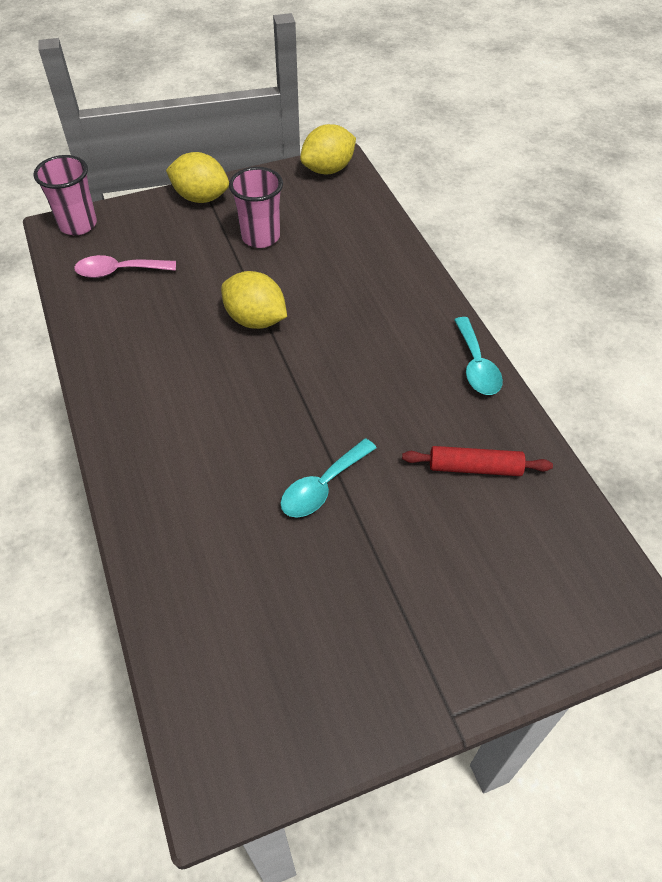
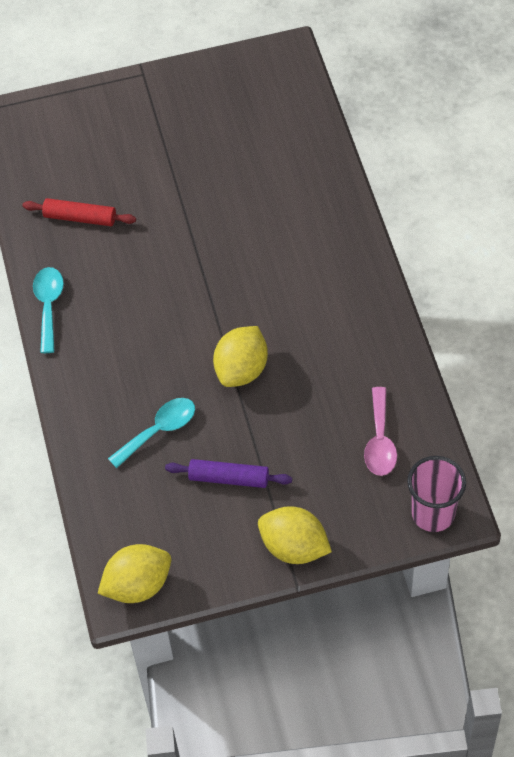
camera: 170 degrees left, 5 degrees up
(119, 271) = (380, 441): pink spoon -> pink spoon turned 90 degrees clockwise
(255, 320) = (241, 370): yellow lemon -> yellow lemon turned 75 degrees clockwise
(260, 237) = (229, 478): pink cup -> purple rolling pin
(322, 487) = (201, 211): turquoise spoon -> turquoise spoon (159, 430)

